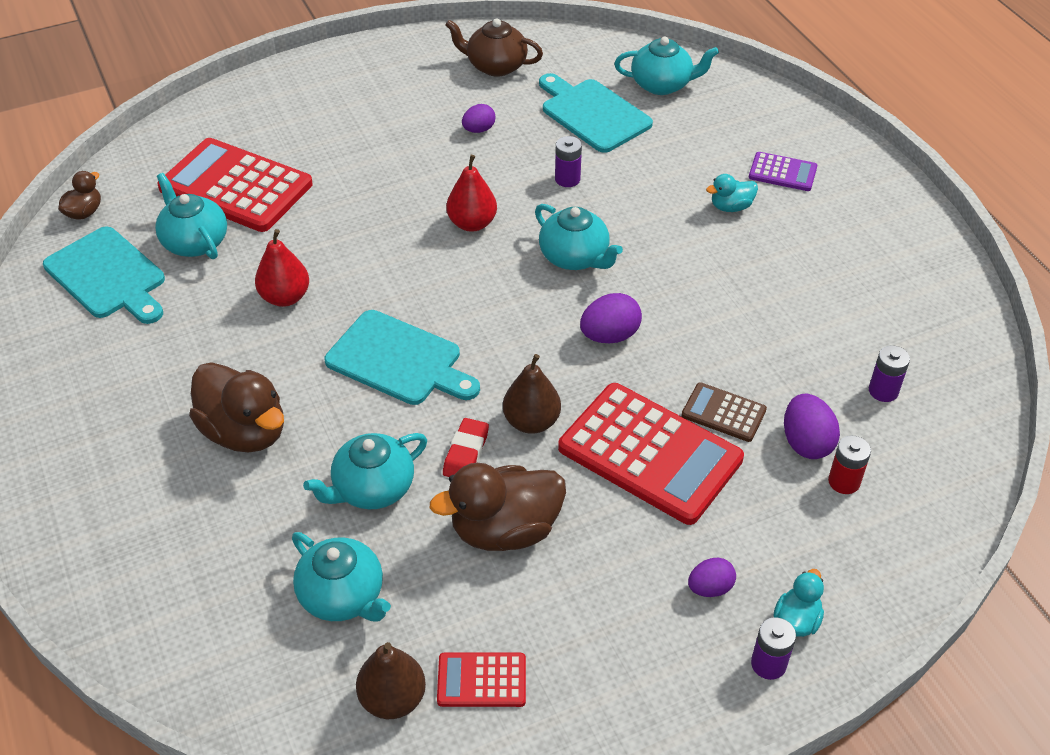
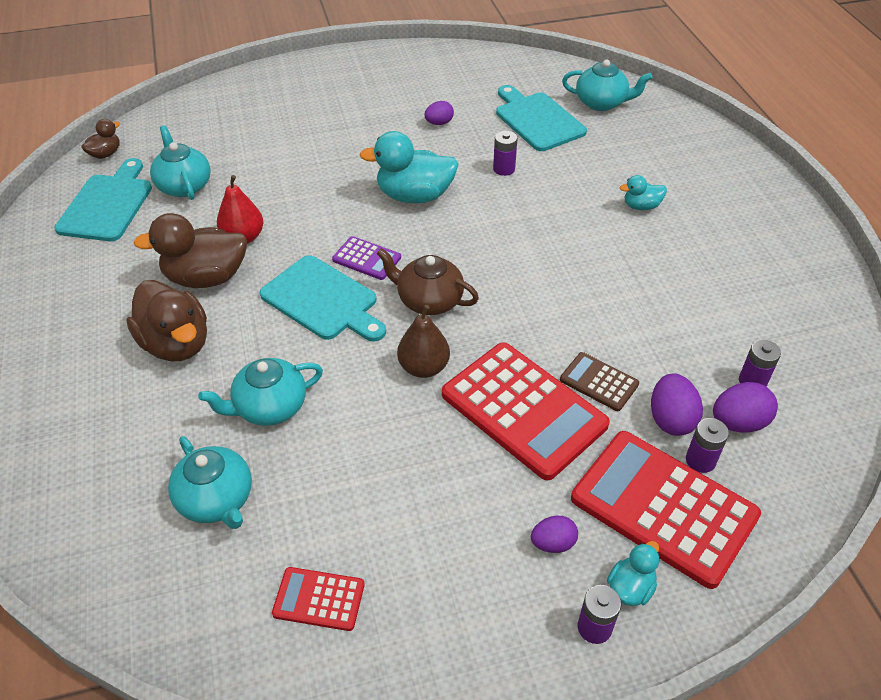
camera: 10 degrees right, 0 degrees up
(108, 276) = (107, 204): turquoise cutting board -> turquoise cutting board turned 135 degrees counterclockwise
(236, 186) = (230, 146): red calculator -> red calculator (663, 507)
(393, 699) = (233, 604): brown pear -> none
(466, 453) = (359, 387): red eraser -> none
(472, 223) = (414, 196): red pear -> turquoise duck
(495, 66) = (465, 76): brown teapot -> brown teapot (429, 300)
(505, 530) = (376, 461): brown duck -> brown duck (206, 277)
(575, 257) = (495, 233): turquoise teapot -> none
(609, 336) = (510, 302): purple egg -> purple egg (738, 423)
(782, 172) = (692, 183): purple calculator -> purple calculator (366, 259)
(844, 481) = (700, 460): red battery -> purple battery

